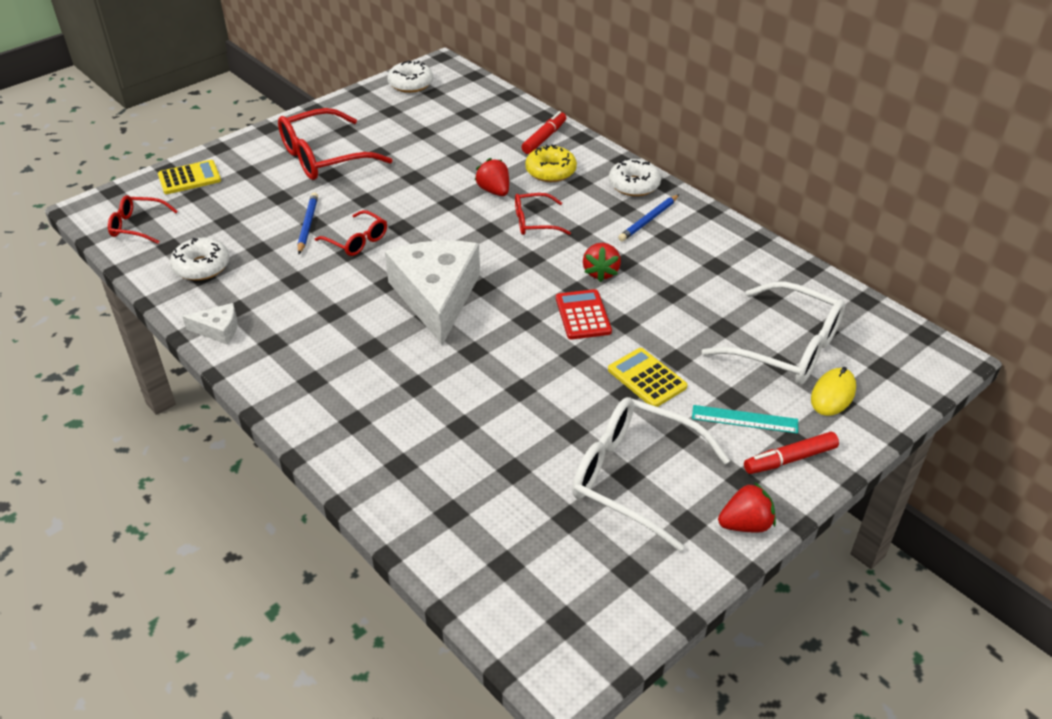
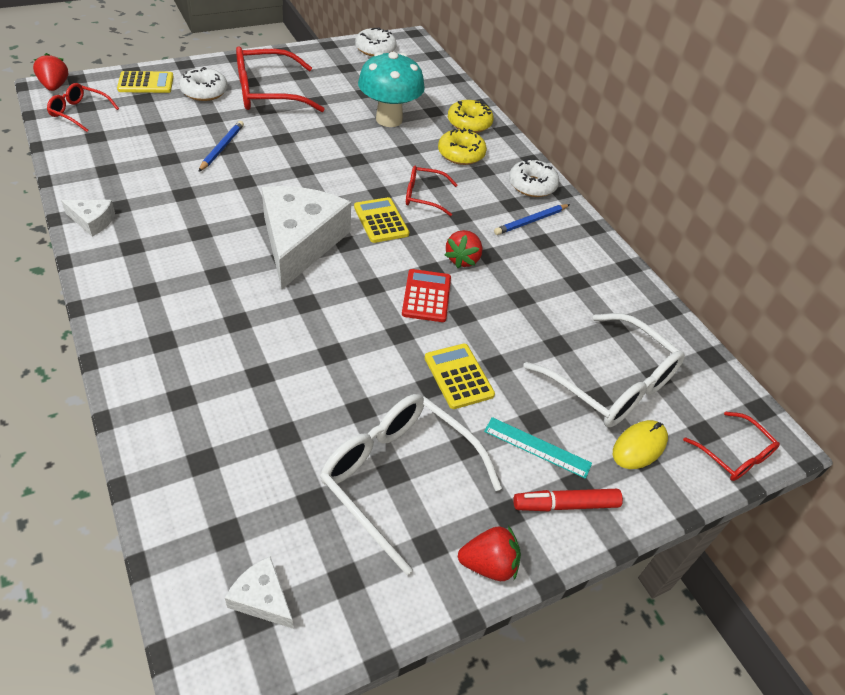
camera: 10 degrees right, 5 degrees up
(201, 267) = (111, 161): white donut -> white donut (204, 92)
(357, 241) = (256, 173): red glasses -> red glasses (734, 455)
(462, 154) = (389, 119): none -> turquoise mushroom
(494, 191) = (401, 159): red strawberry -> red strawberry (55, 86)
(504, 256) = (381, 221): none -> yellow calculator
(544, 138) = (469, 123): red marker -> yellow donut
(565, 605) = (262, 598): none -> white cheese

